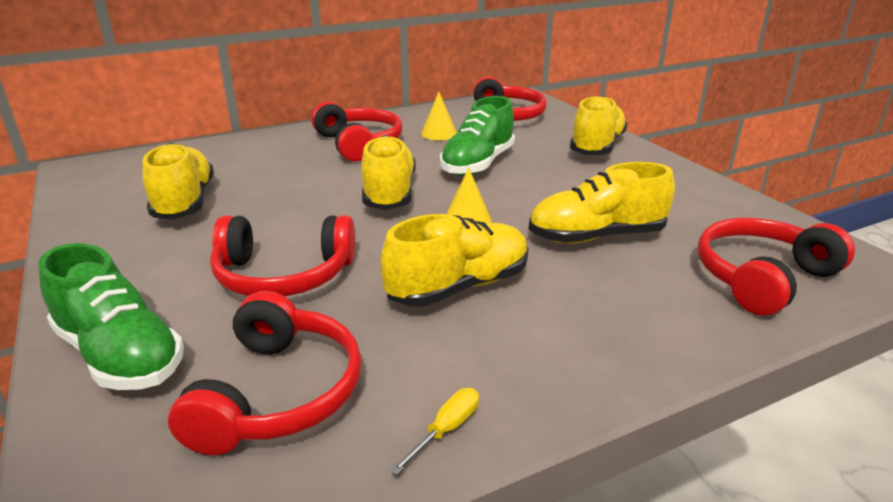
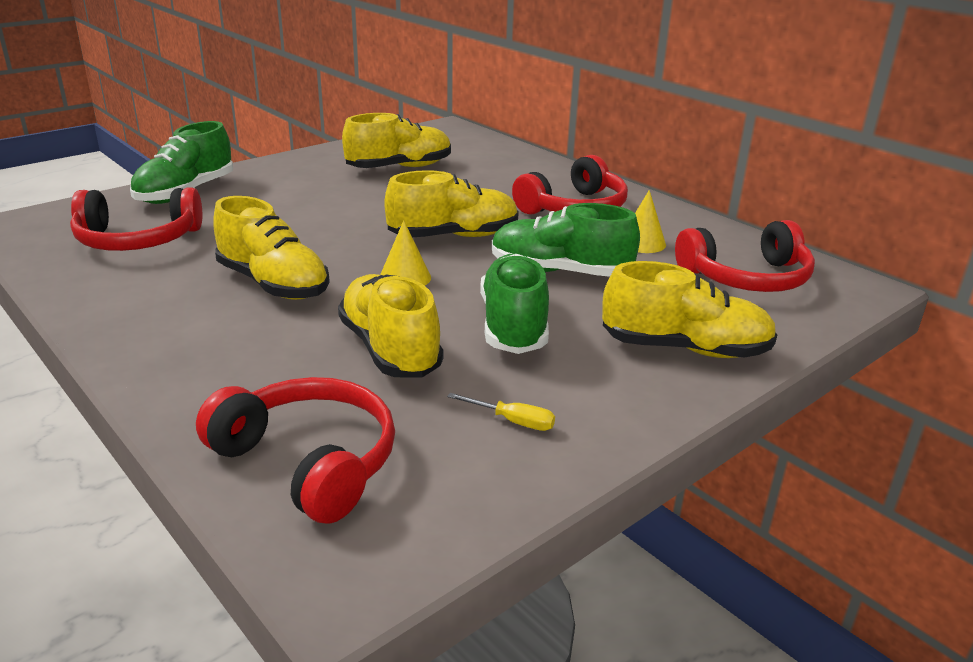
camera: 75 degrees right, 0 degrees up
(283, 275) = (286, 218): red headphones -> none
(446, 430) = (85, 295): yellow screwdriver -> yellow screwdriver (513, 421)
(561, 189) = (514, 325): none -> green shoe

